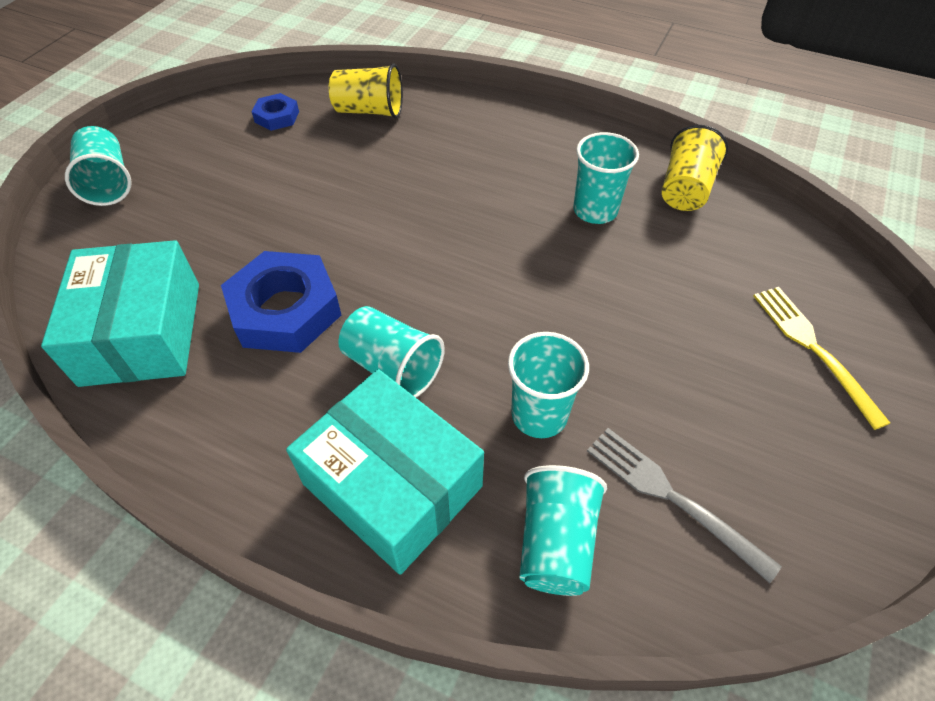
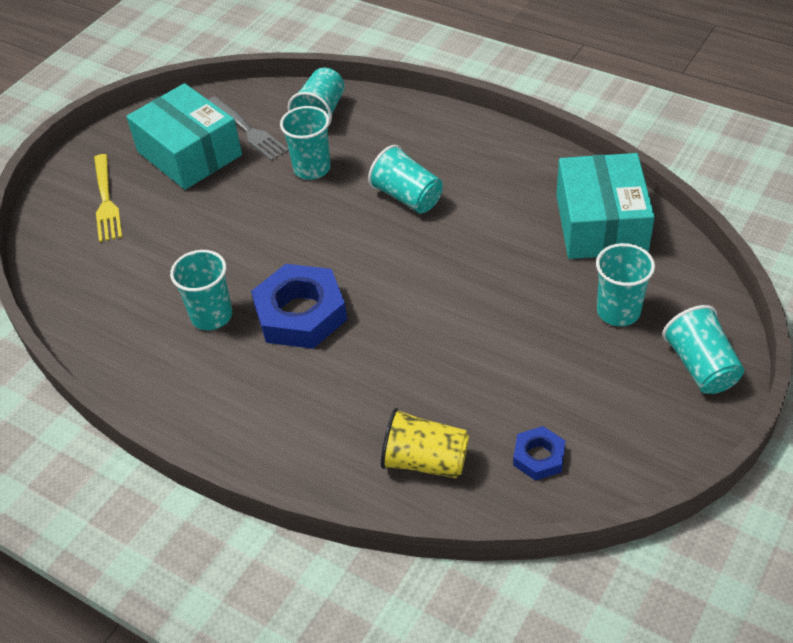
camera: 170 degrees left, 5 degrees down
(165, 229) = (618, 311): none -> turquoise cup
(285, 310) = (491, 237): blue nut -> blue nut (300, 314)
(392, 485) = (410, 138): turquoise box -> turquoise box (189, 153)
(685, 189) = (115, 335): yellow cup -> none

